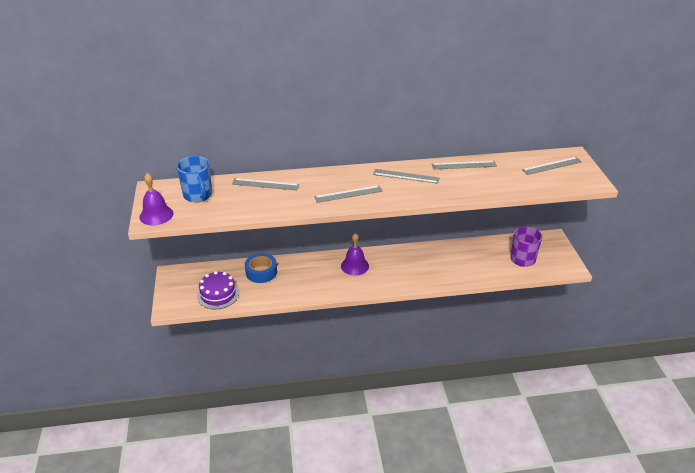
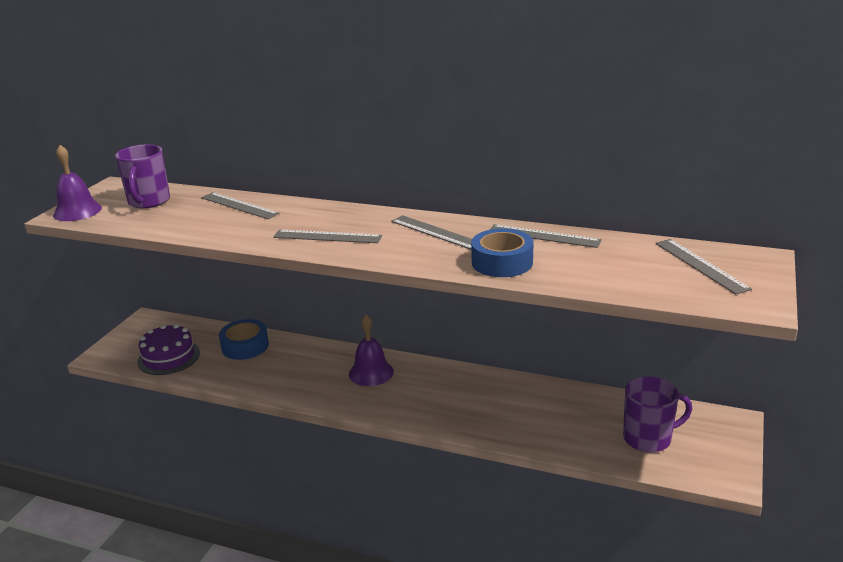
camera: 30 degrees right, 10 degrees down
(198, 195) = (148, 201): blue mug -> purple mug
(460, 187) = (502, 262): none -> blue tape
(552, 166) = (700, 265): grey ruler -> grey ruler turned 60 degrees clockwise

